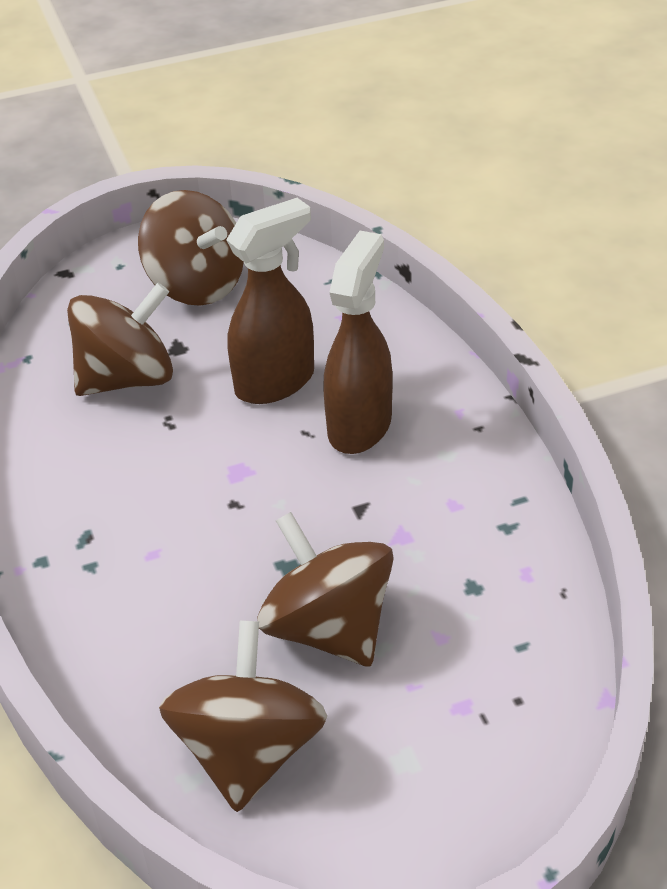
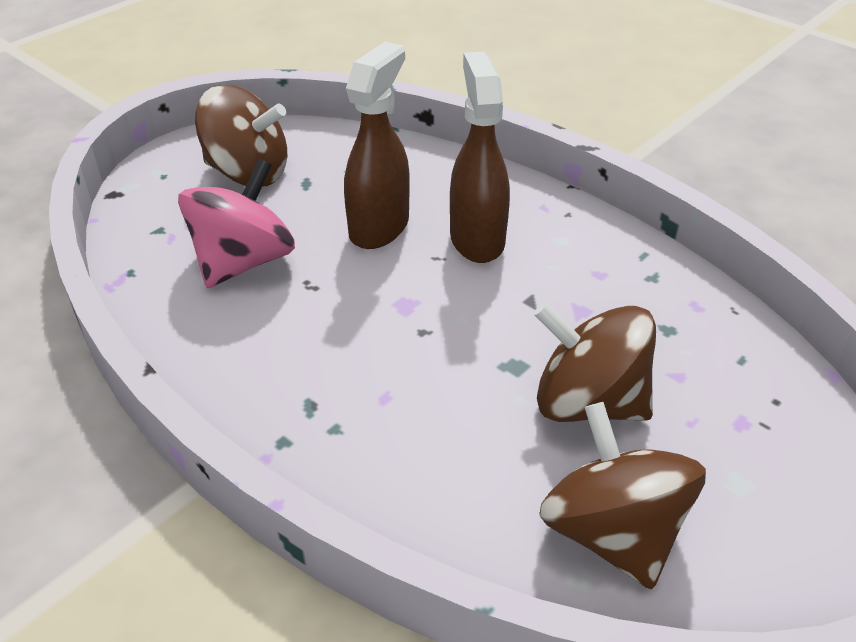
camera: 30 degrees left, 0 degrees up
(127, 379) = (244, 261): brown spinning top -> pink spinning top

